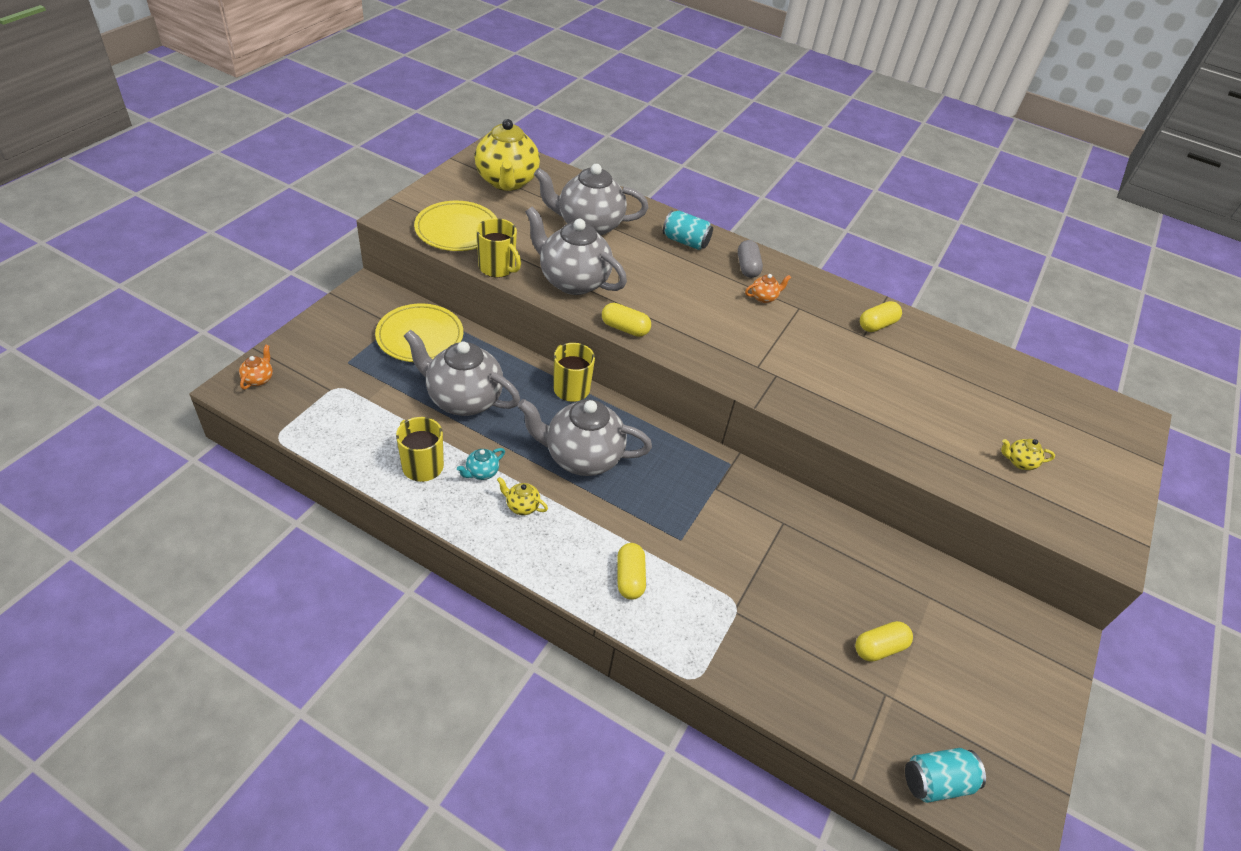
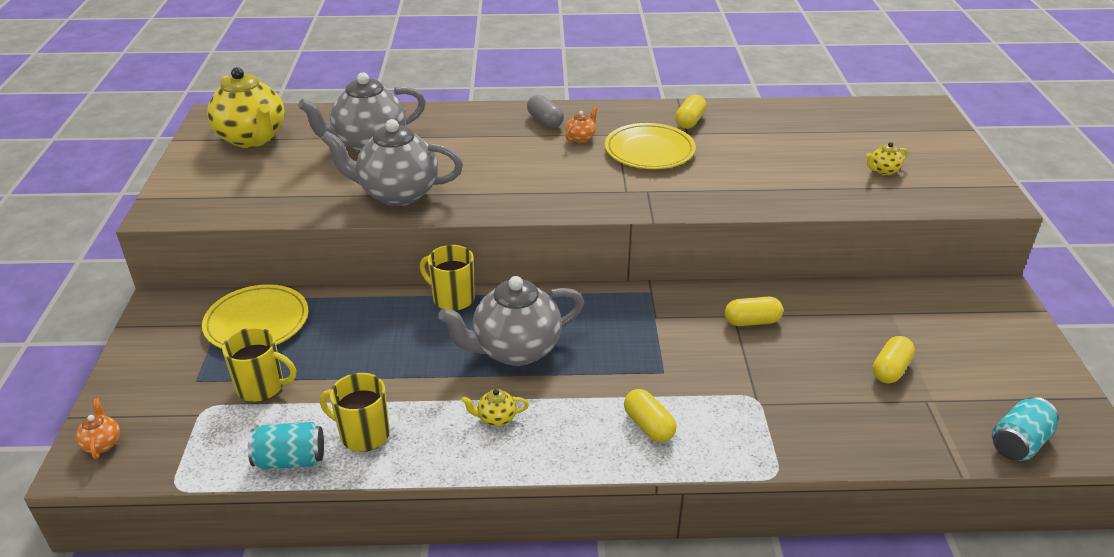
camera: 25 degrees left, 10 degrees down
(457, 230) = (238, 197): yellow plate -> yellow plate (649, 151)
(463, 399) = (354, 356): grey teapot -> none
(482, 472) = (430, 410): turquoise teapot -> none
(498, 268) = (312, 212): yellow mug -> yellow mug (262, 387)
(625, 328) = (483, 211): yellow capsule -> yellow capsule (752, 321)
(685, 241) = (472, 123): turquoise can -> turquoise can (290, 460)

